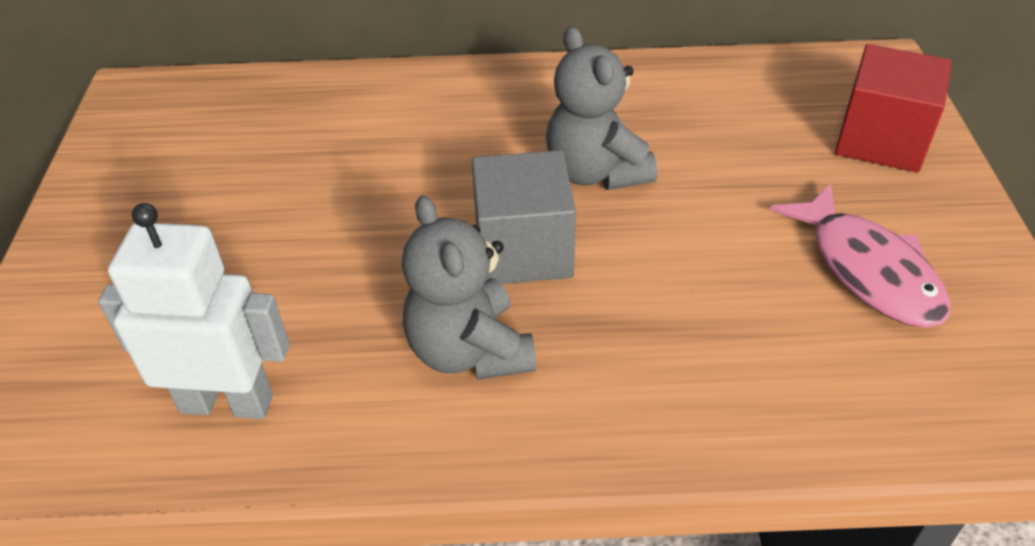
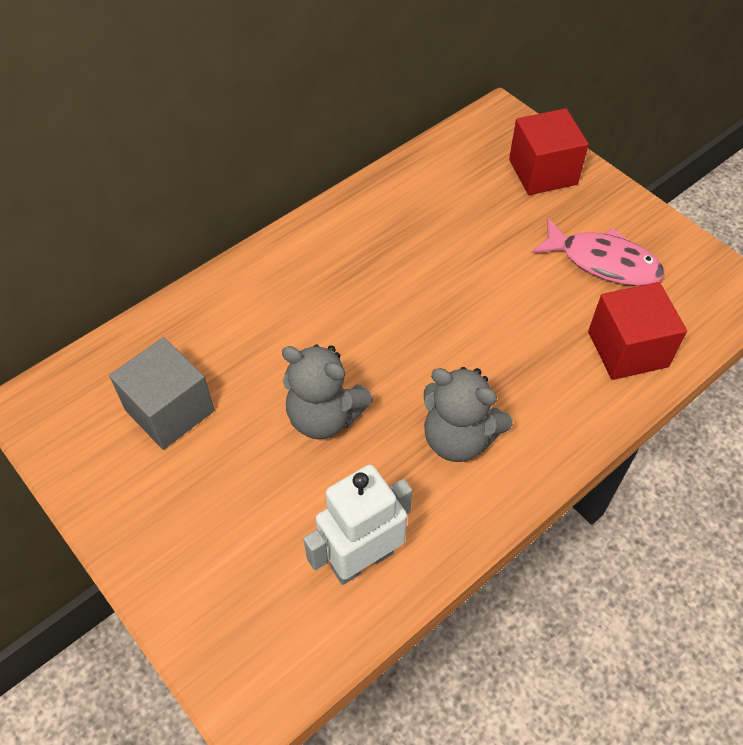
camera: 40 degrees left, 10 degrees up
(523, 250) = (425, 358): grey cube -> grey cube (169, 410)
(595, 172) = (414, 282): grey teddy bear -> grey teddy bear (324, 416)
(800, 385) = (627, 349): none -> red cube

